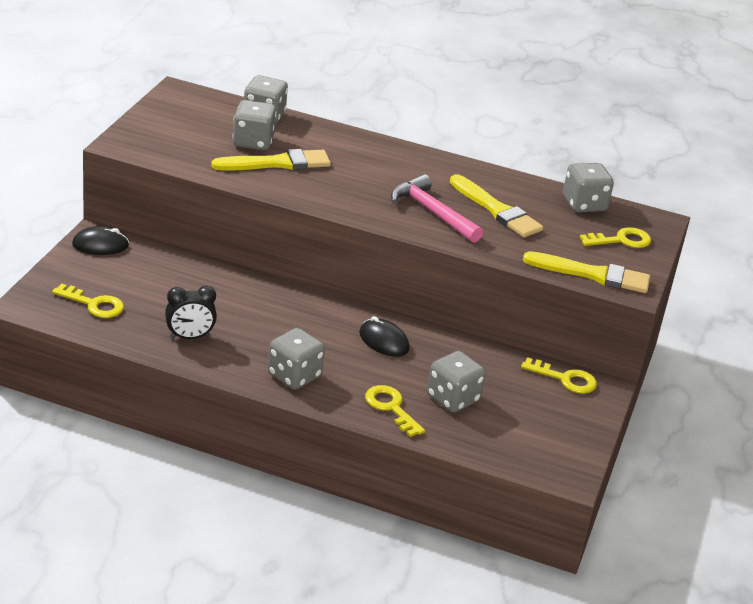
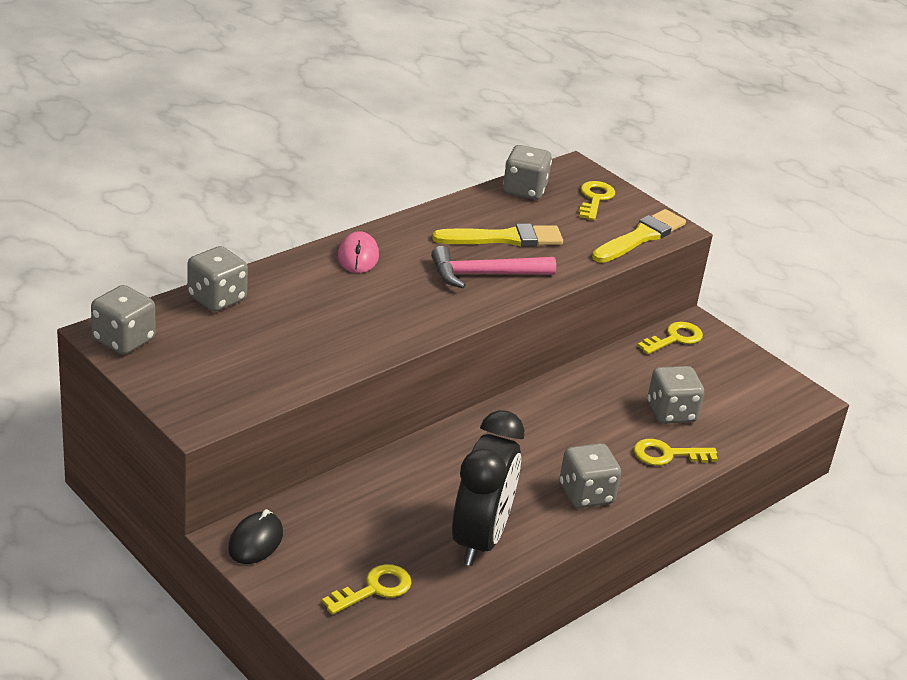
camera: 60 degrees left, 0 degrees up
(190, 337) = (480, 539): black clock -> black clock, size x1.89
(253, 142) = (267, 326): grey dice -> grey dice (123, 340)
(277, 163) = (324, 328): yellow brush -> none
(384, 341) = (561, 415): black mouse -> none
(385, 155) = (358, 256): none -> pink mouse

